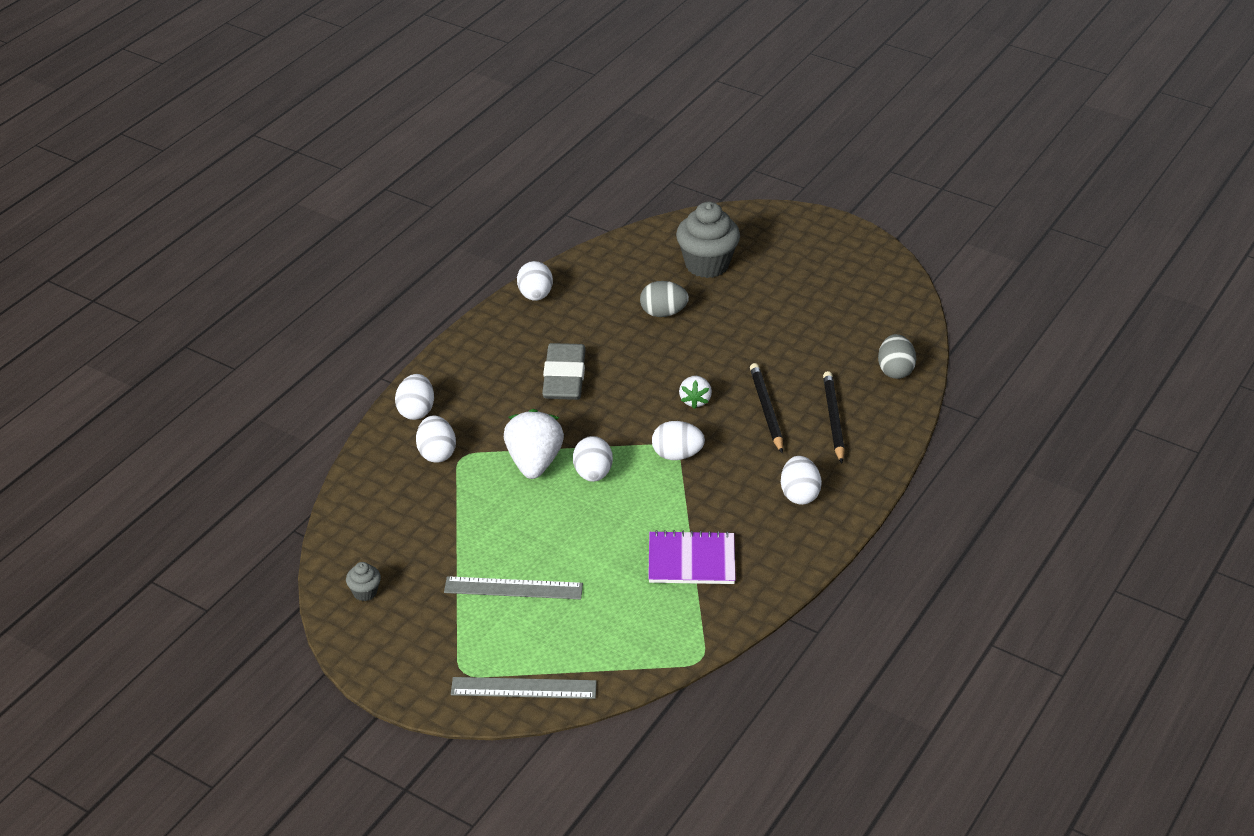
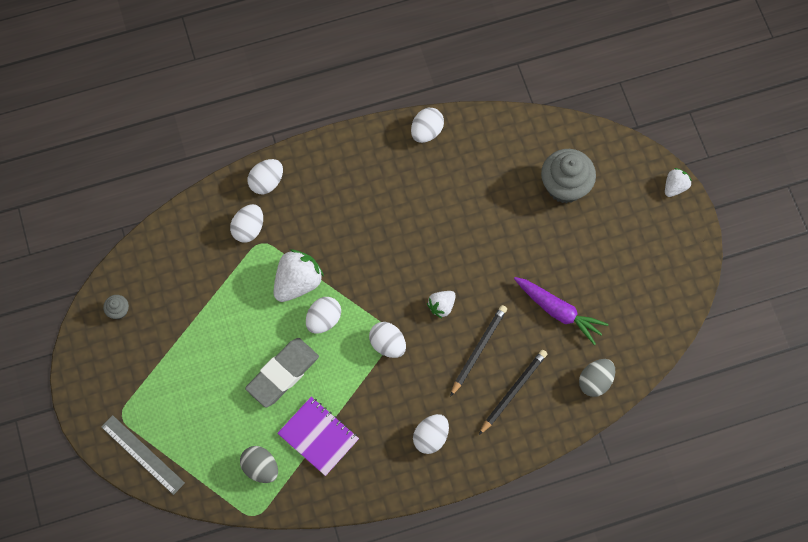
camera: 40 degrees right, 30 degrees up
(513, 588) = (200, 375): grey ruler -> none
(564, 377) = (379, 221): grey eraser -> grey eraser (282, 373)
(663, 313) = (493, 211): grey egg -> grey egg (260, 467)
(801, 216) = (675, 187): none -> white strawberry
(805, 345) = (558, 311): none -> purple carrot

